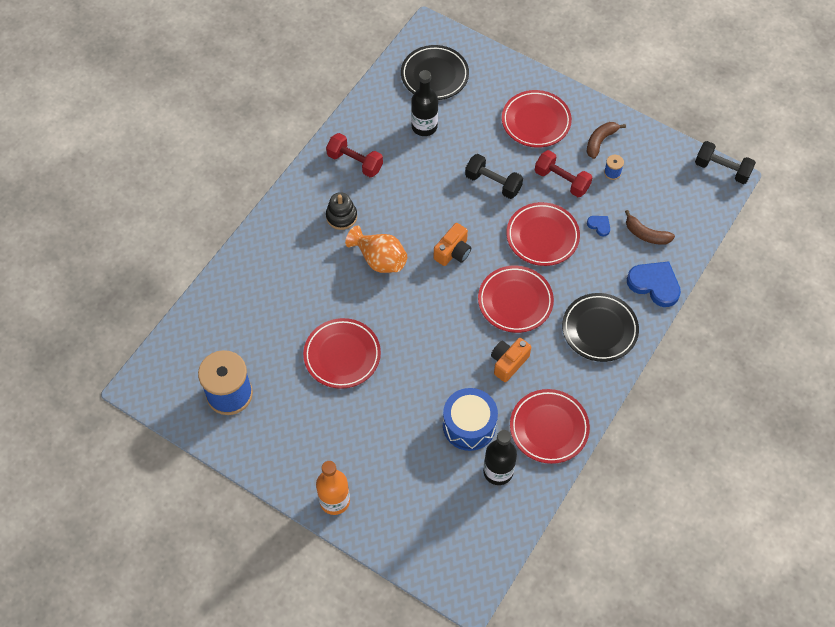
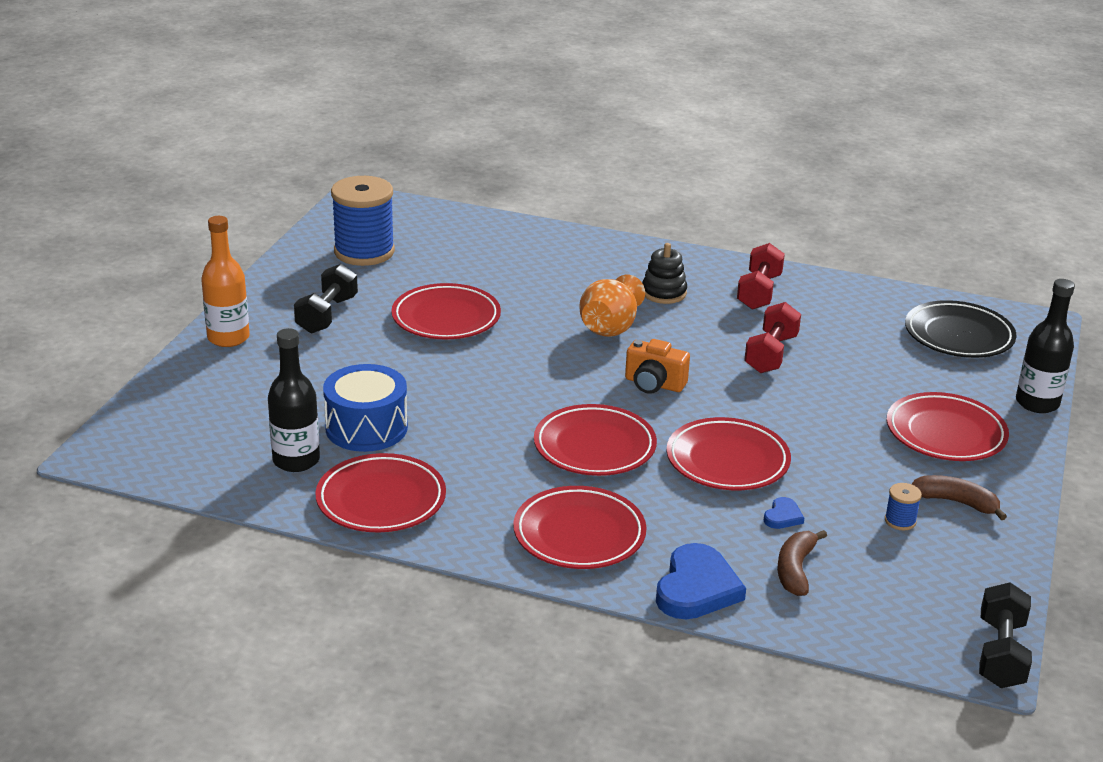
camera: 75 degrees right, 30 degrees down
(424, 126) = (859, 337): black bottle -> black bottle (1037, 403)
(493, 183) = (798, 406): black dumbbell -> black dumbbell (327, 315)
(508, 363) = (483, 451): orange camera -> none
(561, 180) = (847, 470): red dumbbell -> red dumbbell (771, 354)
(599, 329) = (579, 534): black plate -> red plate

